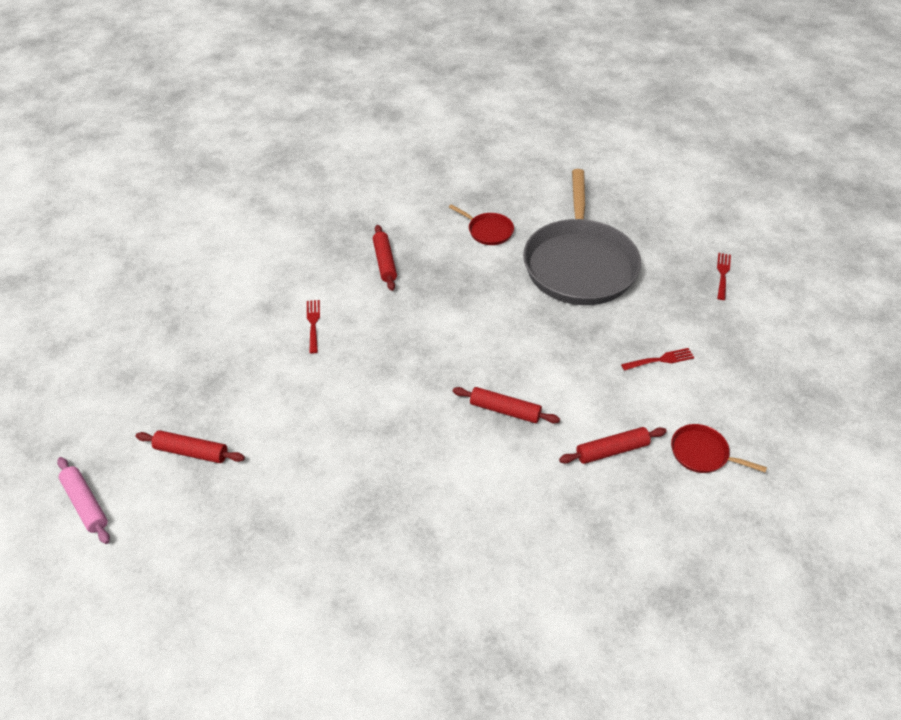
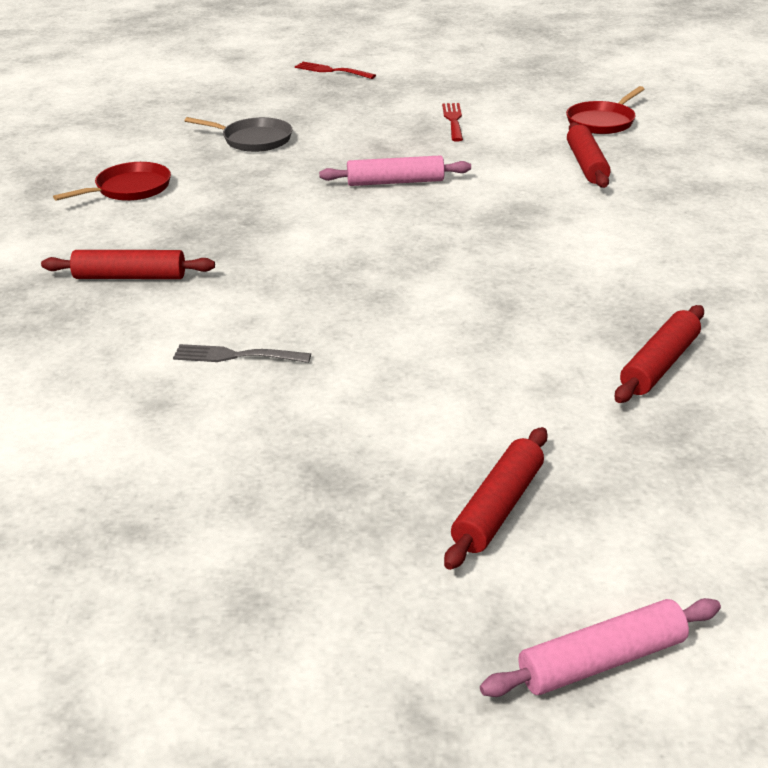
camera: 75 degrees left, 15 degrees down
(313, 324) = (236, 356): red fork -> grey fork
(505, 410) = (500, 218): red rolling pin -> red rolling pin (659, 365)
(541, 347) = (395, 182): none -> pink rolling pin
(579, 264) = (254, 140): grey pan -> grey pan, size x0.41

